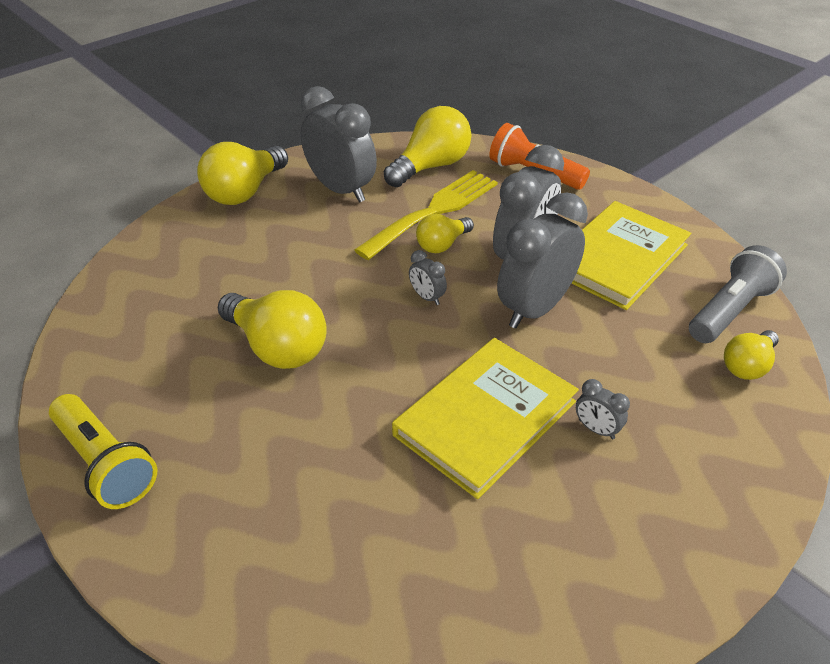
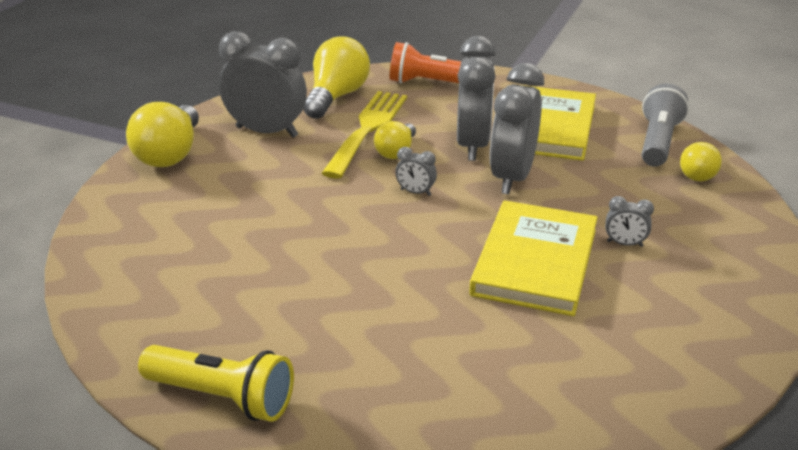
camera: 25 degrees left, 10 degrees down
(277, 347) = (312, 263): yellow light bulb -> none

